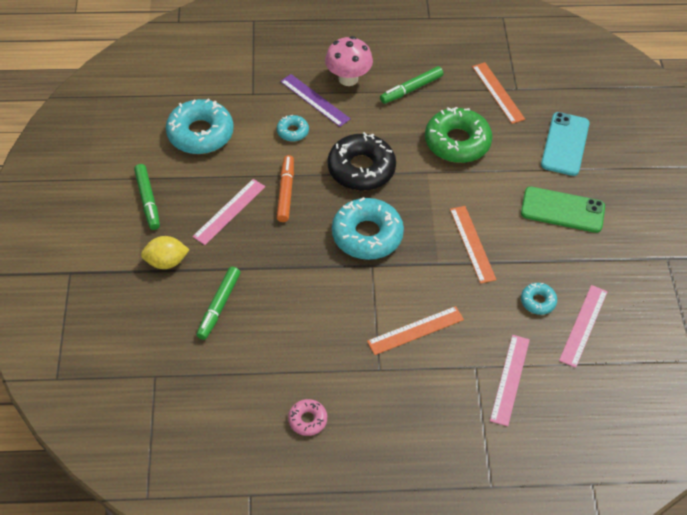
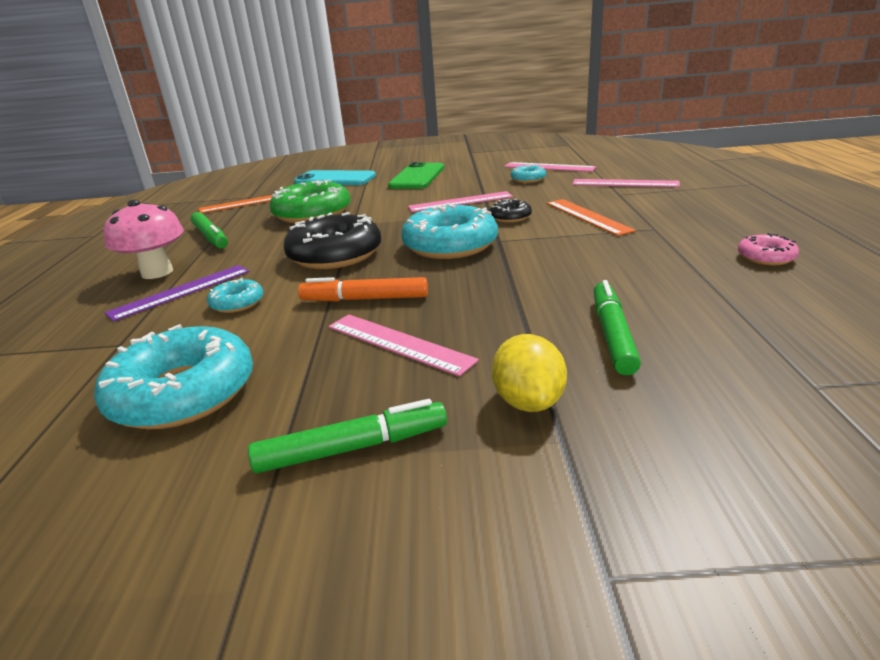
camera: 85 degrees left, 25 degrees down
(218, 306) = (613, 334): green marker -> green marker turned 105 degrees counterclockwise
(423, 277) = (510, 217): none -> black donut
(472, 244) = (460, 202): orange ruler -> pink ruler

